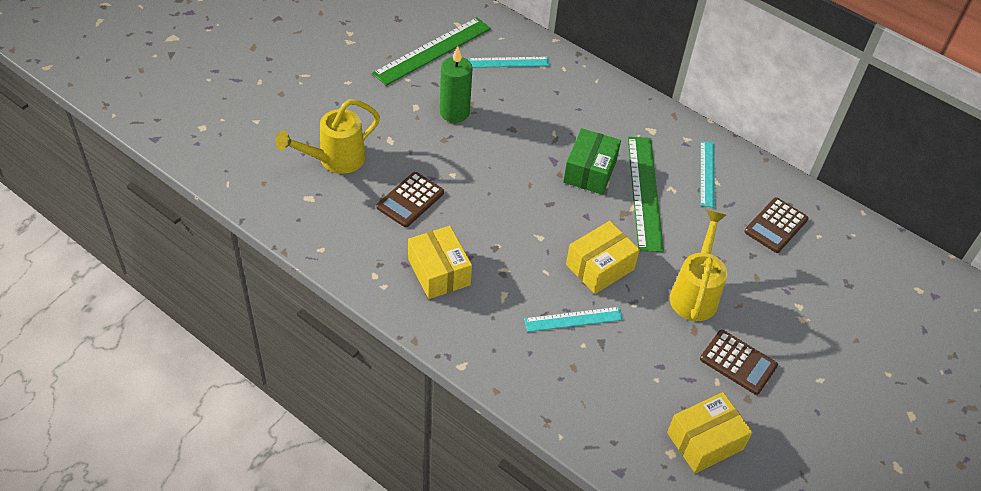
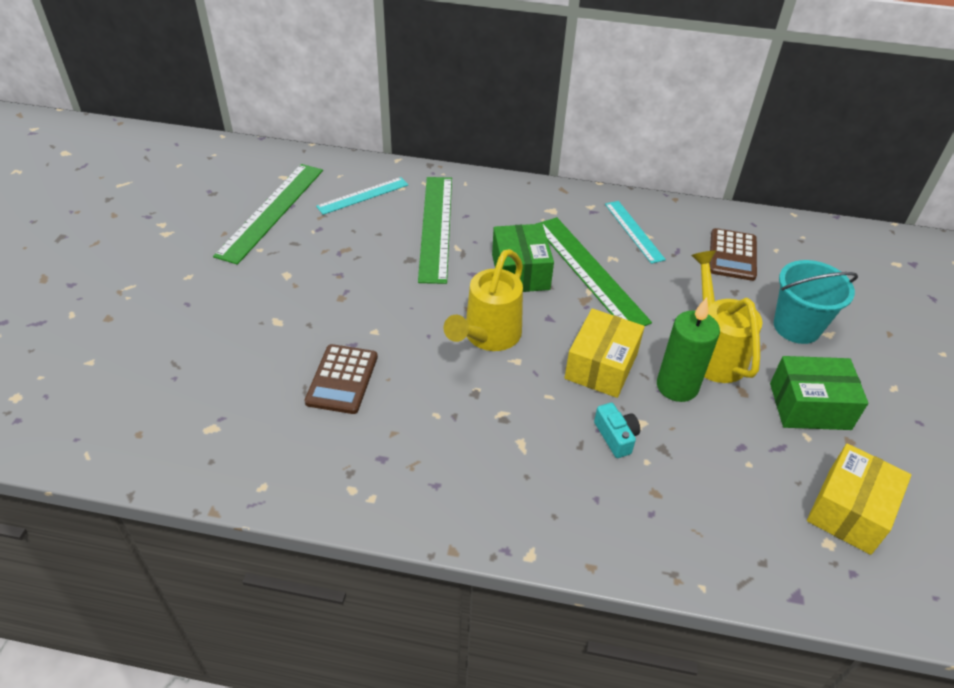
camera: 25 degrees left, 5 degrees down
(335, 160) = (220, 369): yellow watering can -> yellow watering can (488, 337)
(439, 272) = (428, 450): yellow box -> none
(454, 112) = (335, 265): green candle -> green candle (677, 386)
(548, 110) = (435, 227): none -> green ruler
(573, 319) = (616, 437): turquoise ruler -> turquoise camera
(738, 362) = (809, 406): brown calculator -> green box
(780, 303) = (796, 327): none -> turquoise bucket

